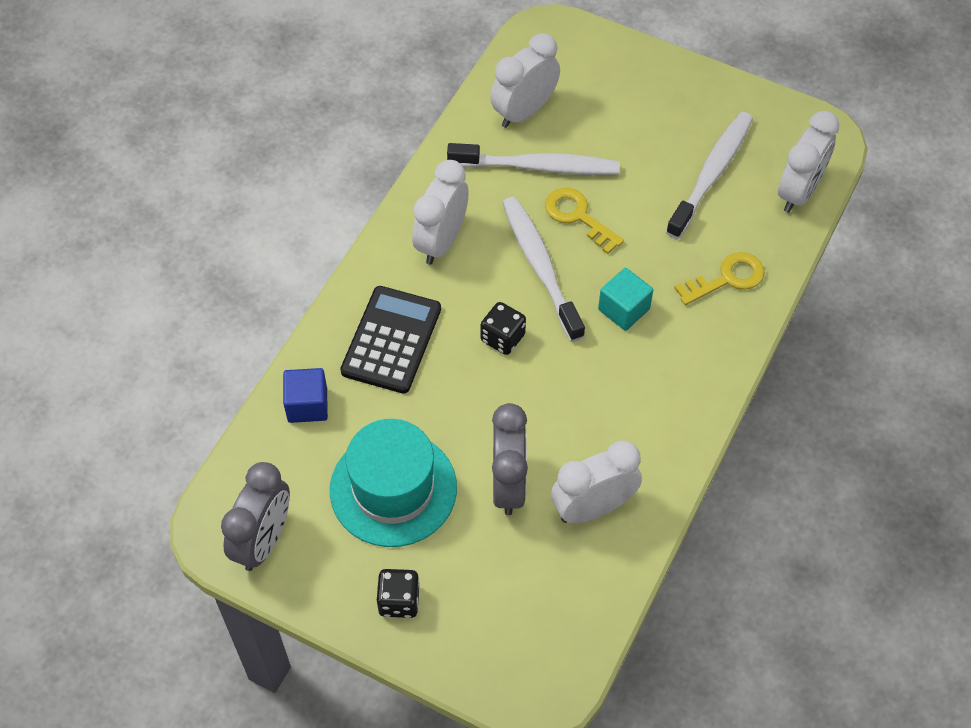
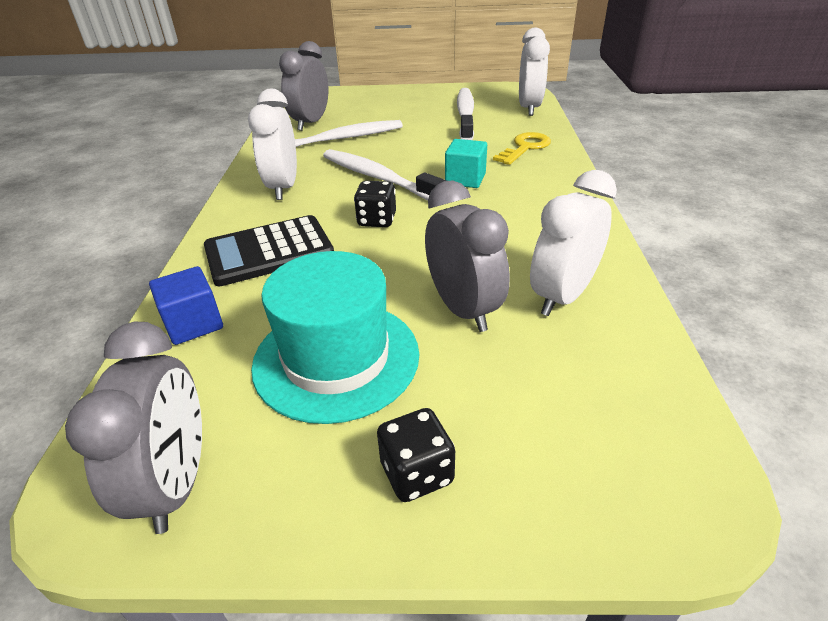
camera: 25 degrees left, 20 degrees down
(391, 340) = (269, 251): black calculator -> black calculator turned 105 degrees counterclockwise
(524, 111) = (310, 123): white clock -> grey clock
(578, 217) = (388, 151): yellow key -> none

